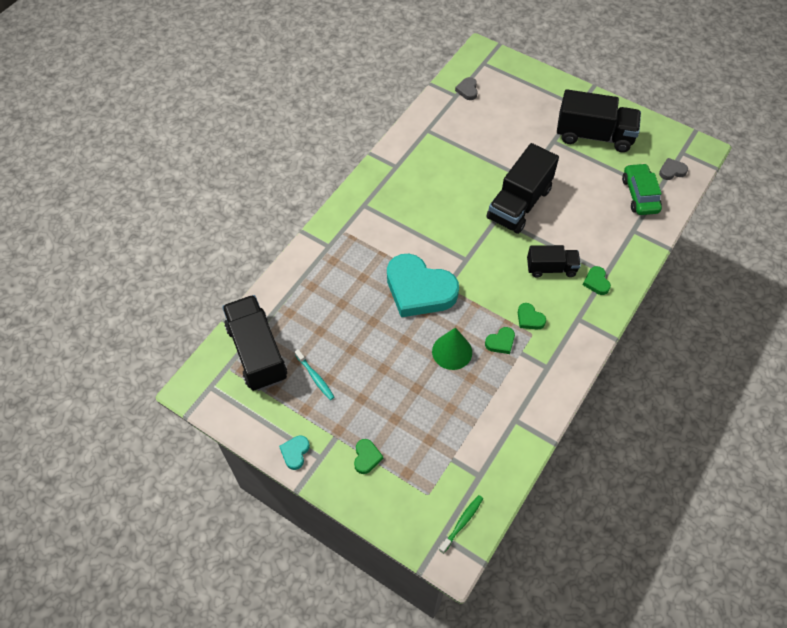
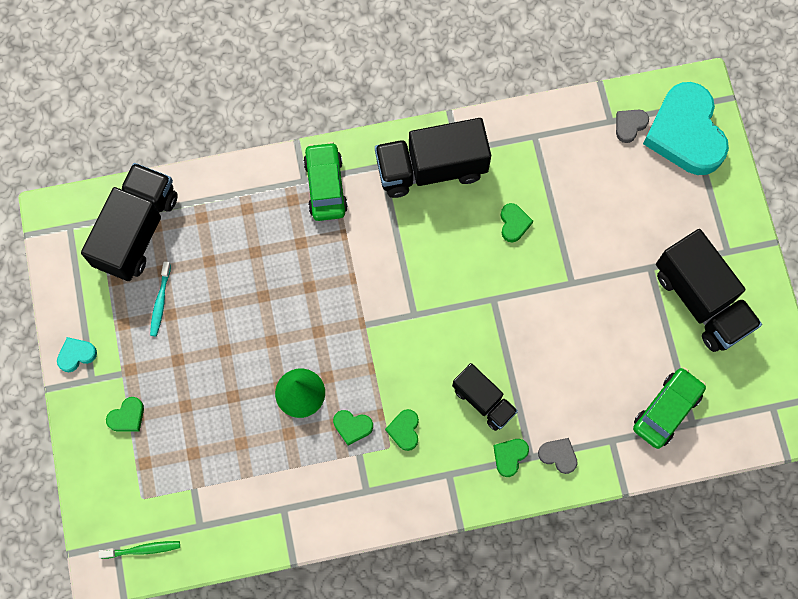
camera: 45 degrees right, 15 degrees up
(344, 239) = (325, 186): none -> green car
(419, 290) = (337, 304): turquoise heart -> turquoise heart (685, 133)
(465, 176) = (514, 223): none -> green heart
(519, 204) = (532, 304): black truck -> black truck (431, 168)
(671, 171) = (734, 416): grey heart -> grey heart (558, 455)

